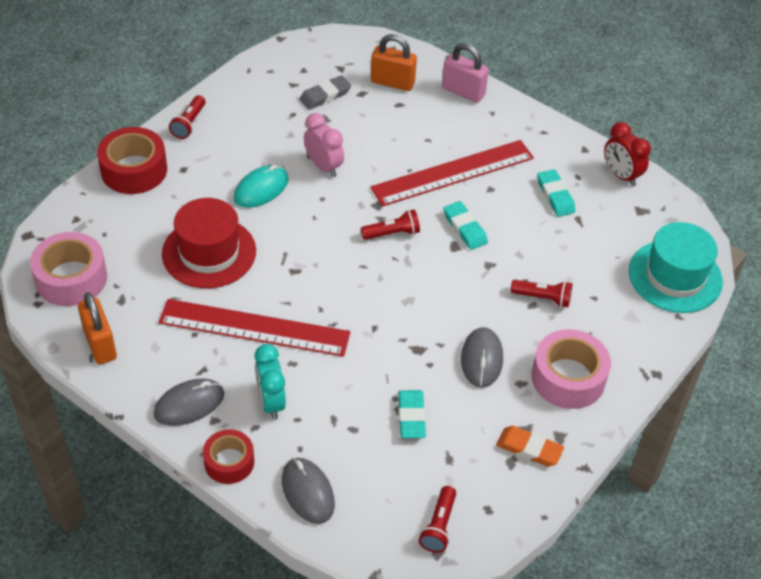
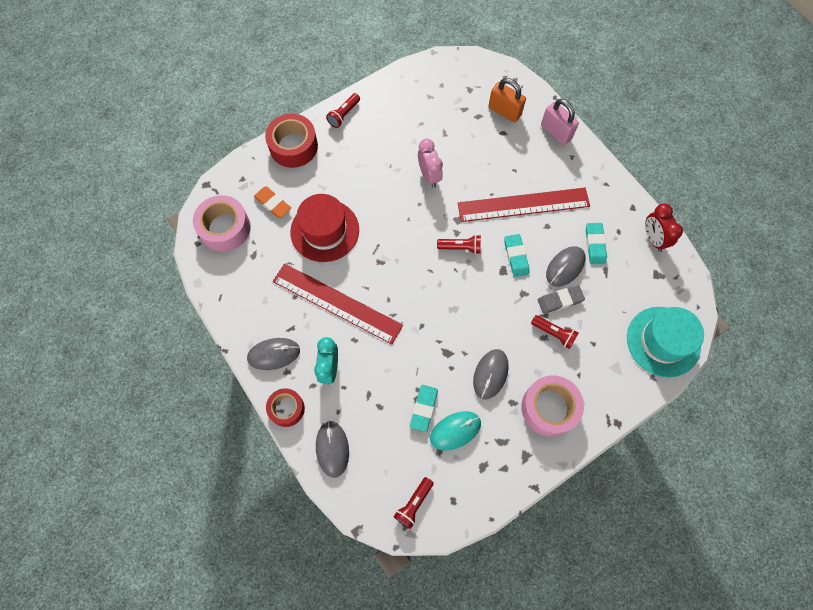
camera: 20 degrees right, 20 degrees up
(100, 344) = (229, 288): orange padlock -> none
(261, 189) = (378, 185): turquoise mouse -> turquoise mouse (455, 430)
(325, 95) = (450, 112): grey eraser -> grey eraser (560, 300)
(529, 226) = (565, 267): none -> grey mouse
(529, 449) = (499, 460): orange eraser -> orange eraser (273, 203)

